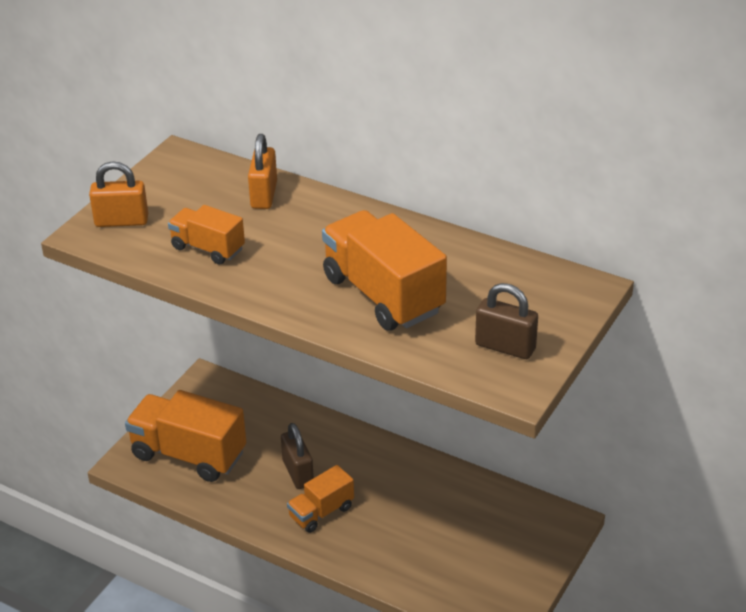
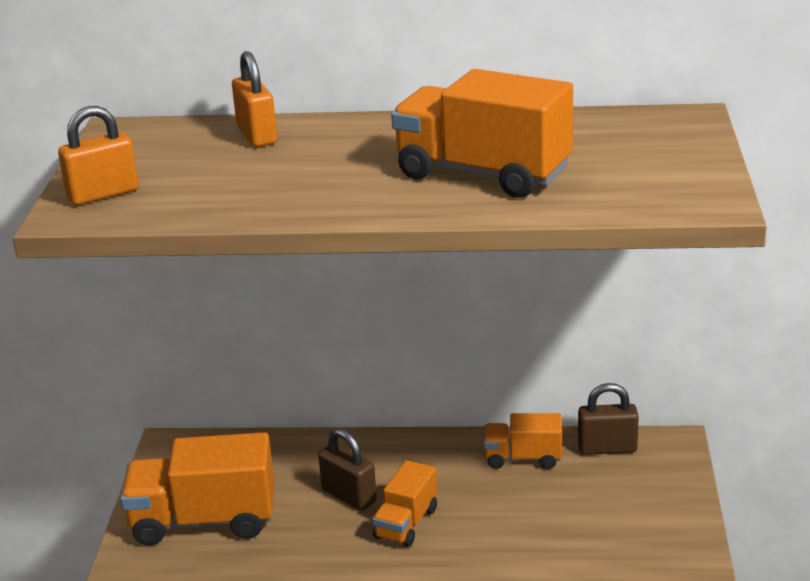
camera: 25 degrees left, 10 degrees down
(208, 248) = (236, 189): orange truck -> orange truck (523, 458)
(505, 347) = (661, 177): brown padlock -> brown padlock (607, 448)

